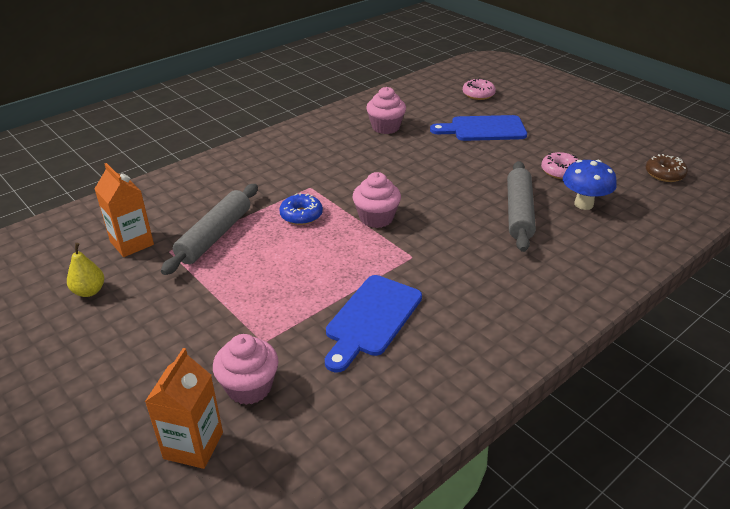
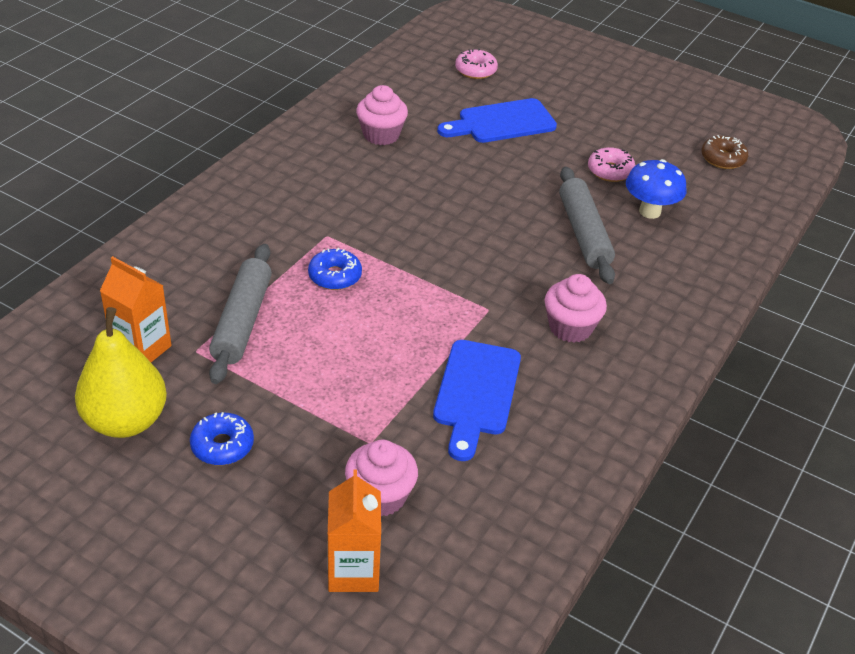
camera: 20 degrees left, 5 degrees up
(89, 291) = (126, 421): yellow pear -> yellow pear, size x1.98
(148, 322) = (222, 445): none -> blue donut
(376, 218) = (426, 266): pink cupcake -> pink cupcake (570, 327)

